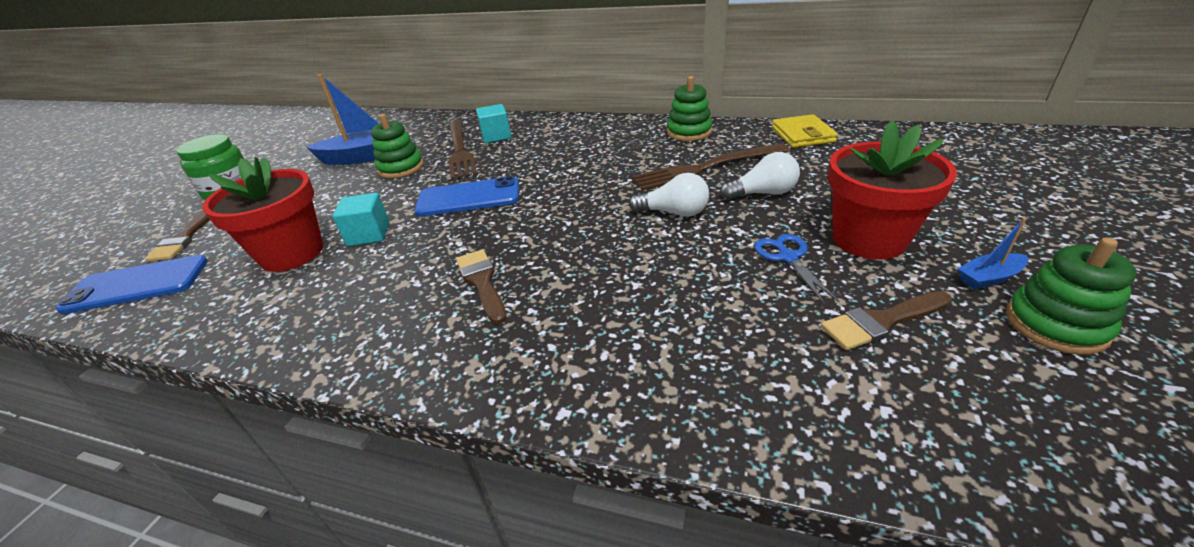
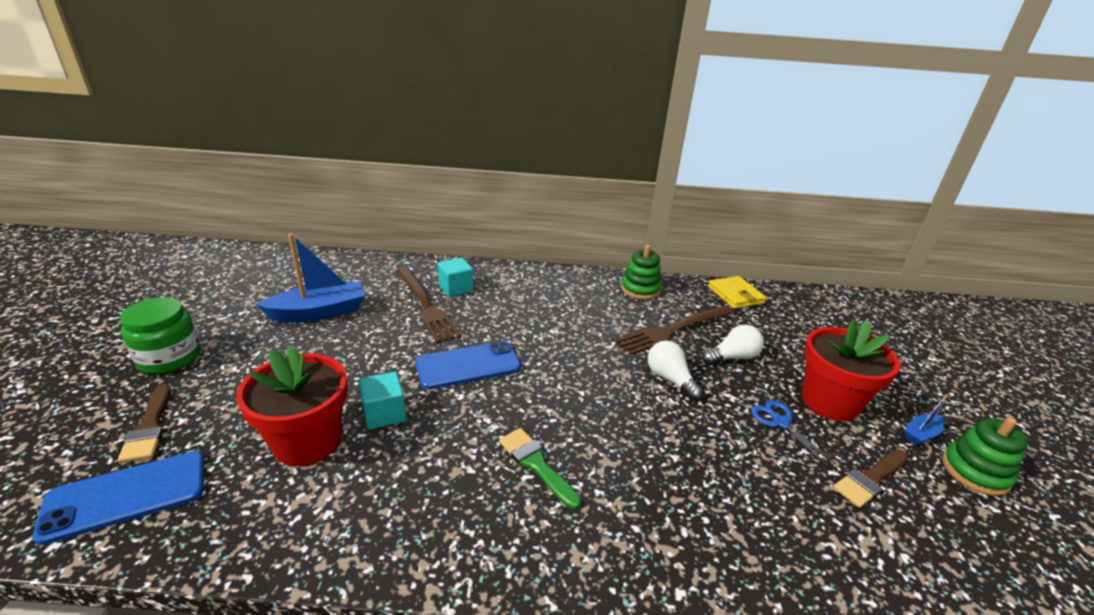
camera: 20 degrees left, 5 degrees down
(401, 168) = (371, 328): green stacking toy -> none
(482, 282) = (536, 464): brown brush -> green brush
(674, 212) = (670, 379): white light bulb -> white light bulb turned 120 degrees counterclockwise

